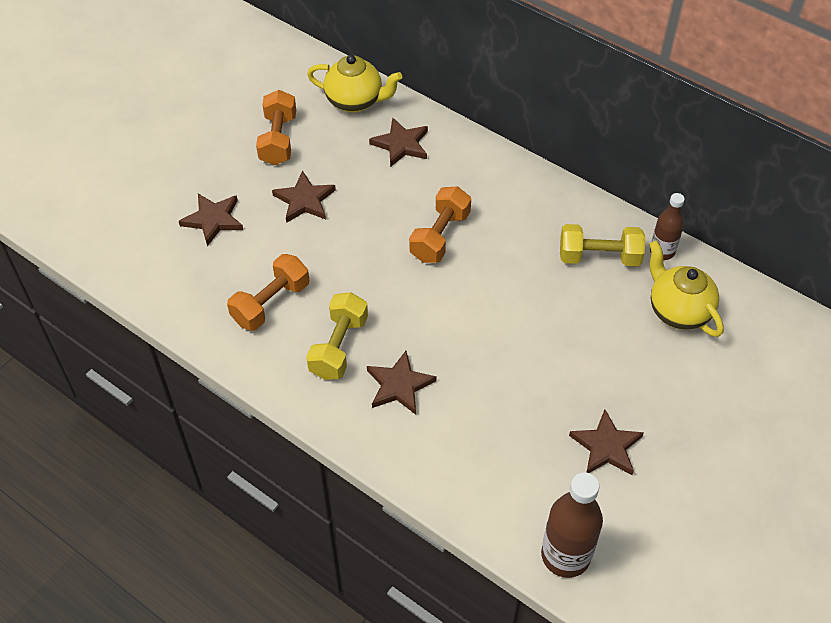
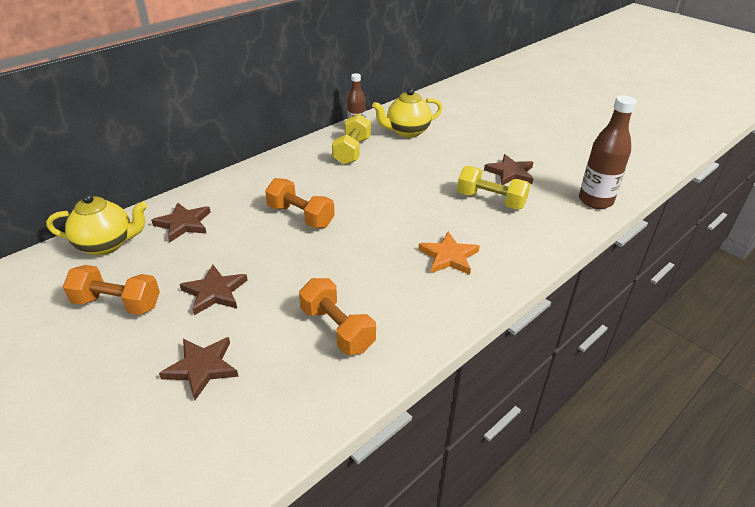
camera: 80 degrees left, 15 degrees down
(339, 347) = (401, 287): yellow dumbbell -> yellow dumbbell (491, 200)
(355, 101) = (107, 245): yellow teapot -> yellow teapot turned 60 degrees clockwise
(399, 385) = (449, 256): brown star -> orange star

